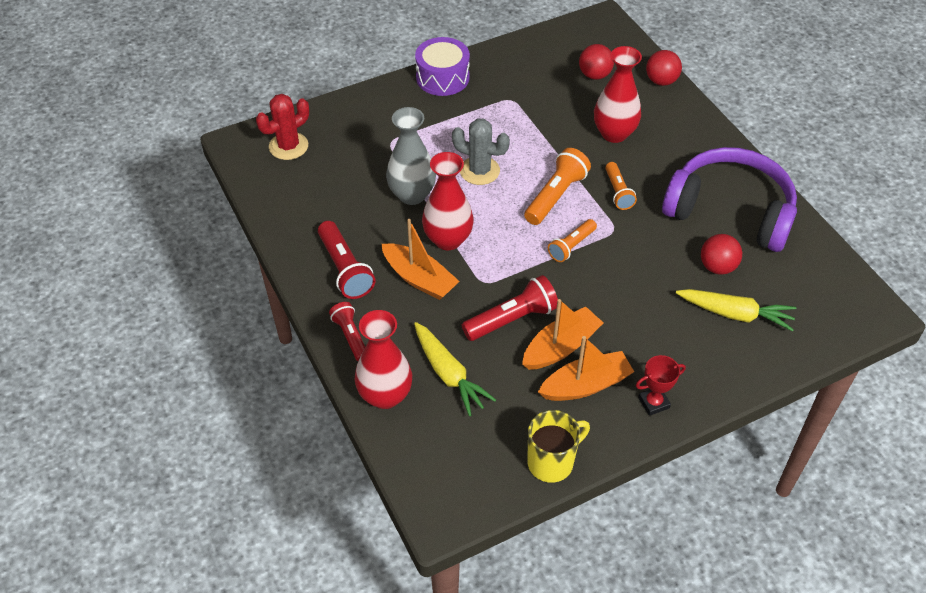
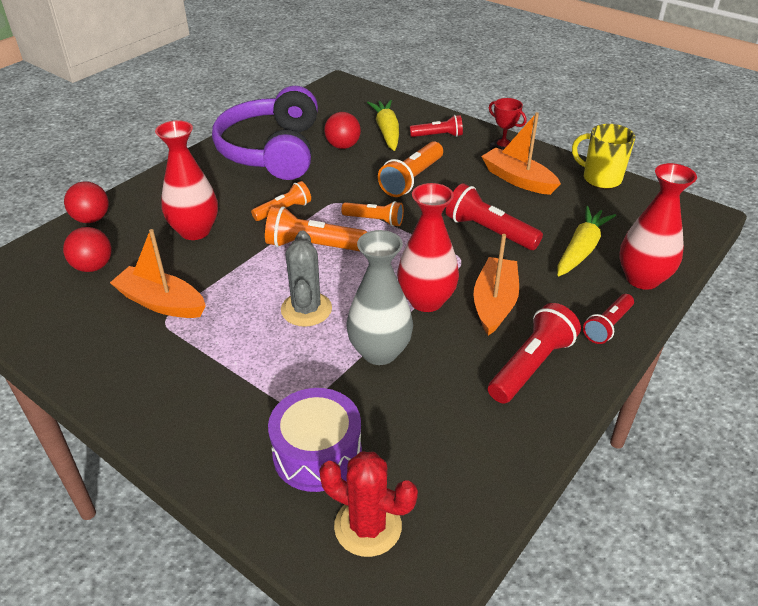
camera: 115 degrees left, 10 degrees down
(442, 77) = (137, 401): purple drum -> purple drum (317, 453)
(561, 347) = (493, 199): orange boat -> orange boat (161, 302)
(627, 298) = (412, 179): none -> orange flashlight
(708, 356) = (438, 136): none -> red flashlight

